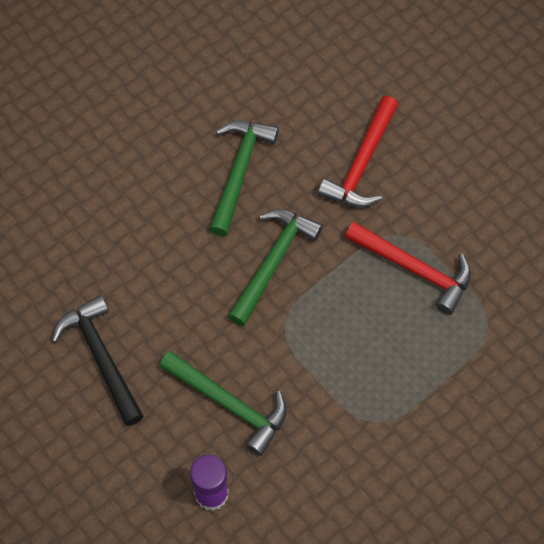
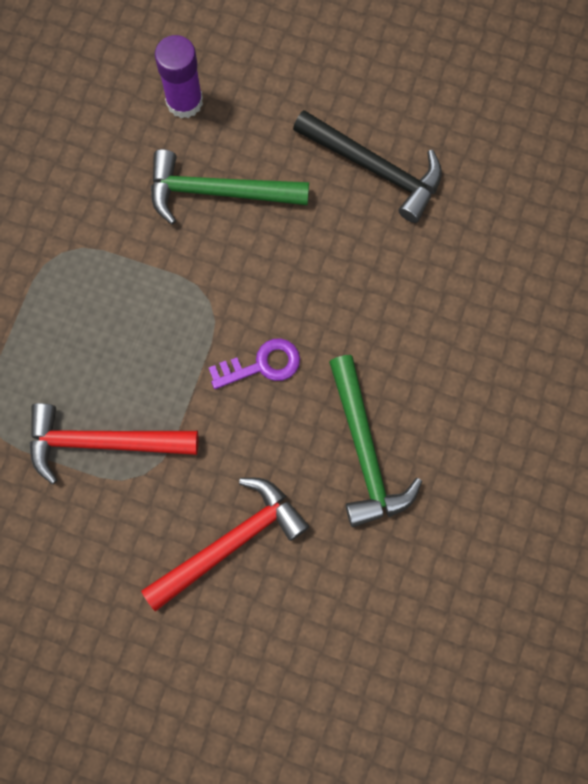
camera: 150 degrees right, 10 degrees up
(273, 262) = (262, 365): green hammer -> purple key
(361, 163) = (231, 543): red hammer -> red hammer turned 60 degrees clockwise

